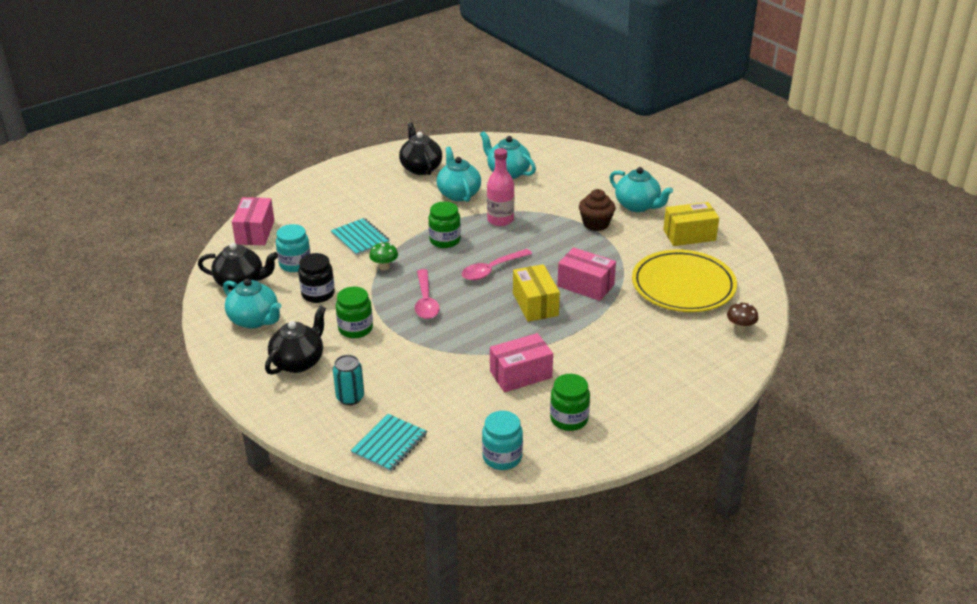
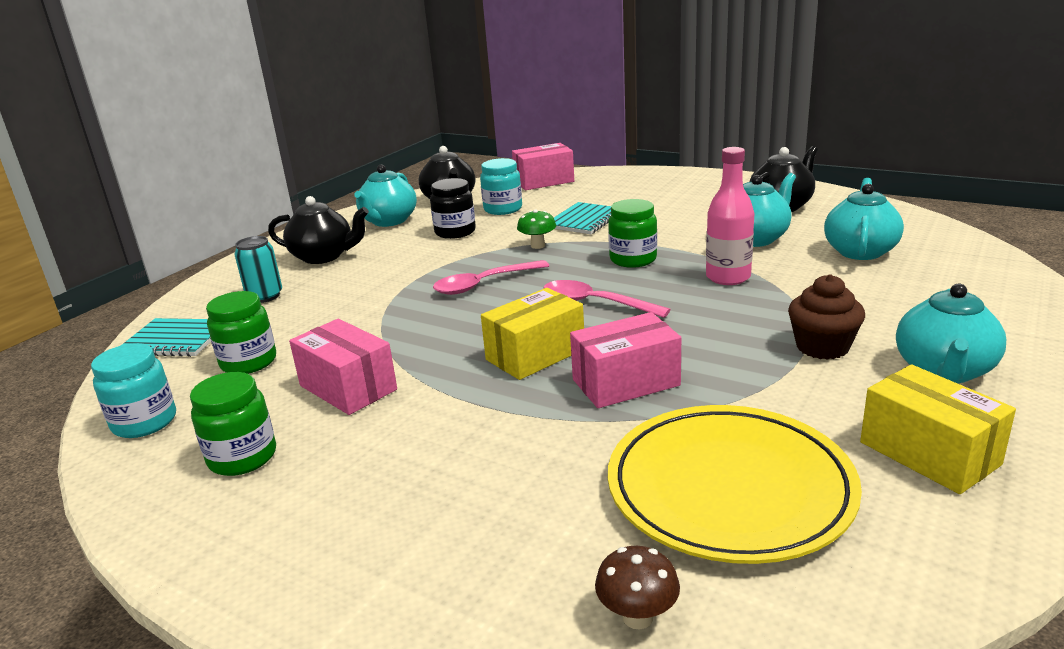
camera: 70 degrees right, 10 degrees down
(355, 329) = (400, 265): green jar -> green jar (248, 362)
(585, 285) = (626, 382): pink box -> pink box turned 60 degrees clockwise

